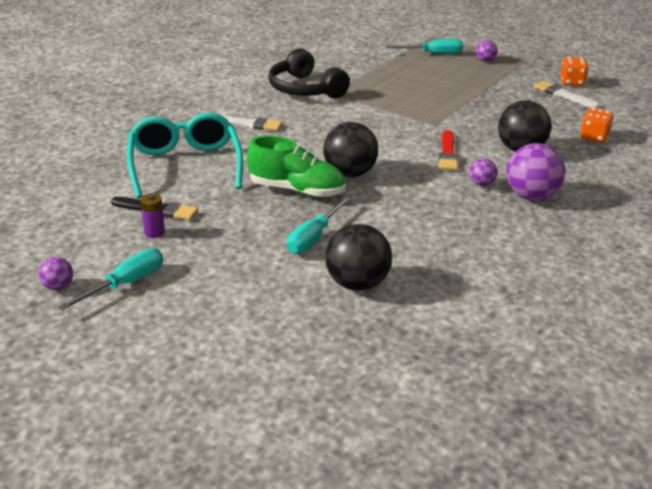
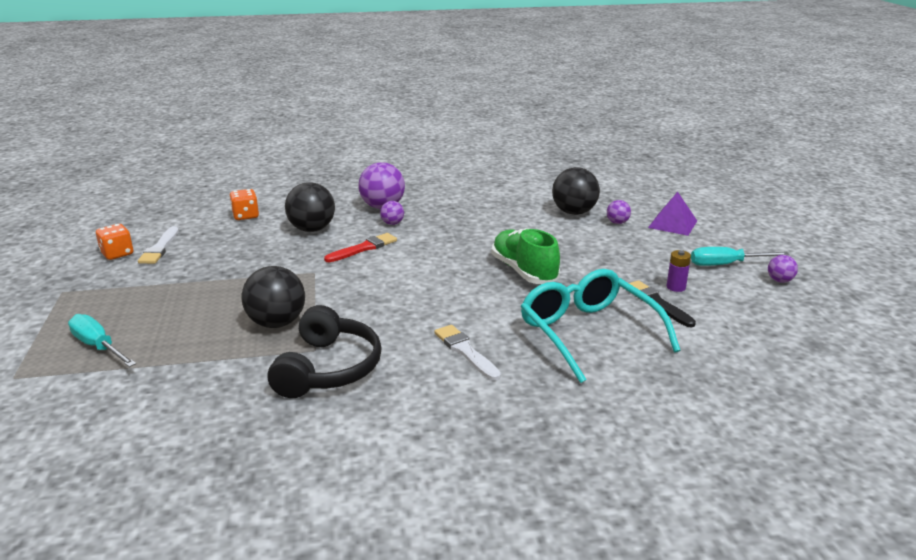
camera: 135 degrees left, 5 degrees down
(185, 165) = (588, 333): turquoise glasses -> turquoise glasses turned 120 degrees clockwise
(231, 322) = (672, 224): none -> purple pyramid
(314, 238) = (562, 240): turquoise screwdriver -> none
(350, 173) = (462, 266): black ball -> black ball (277, 323)
(485, 61) = (92, 310): purple ball -> purple ball (617, 223)

